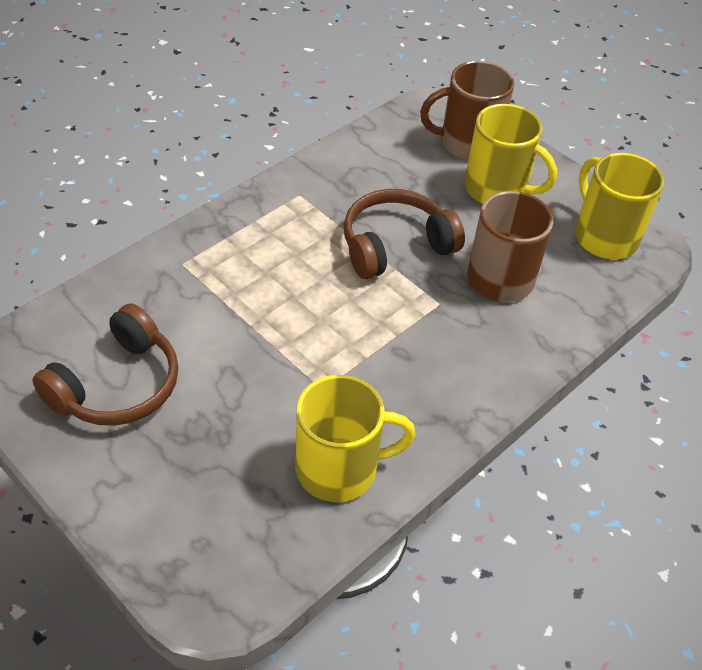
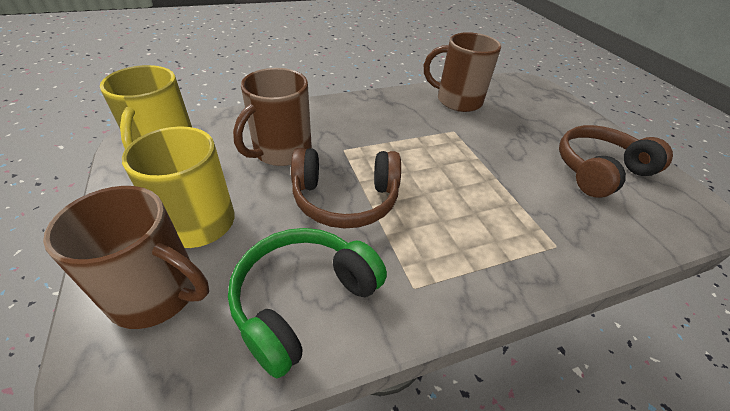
camera: 155 degrees left, 5 degrees down
(339, 468) = (457, 100): yellow mug -> brown mug
(371, 166) = (303, 300): none -> green headphones

